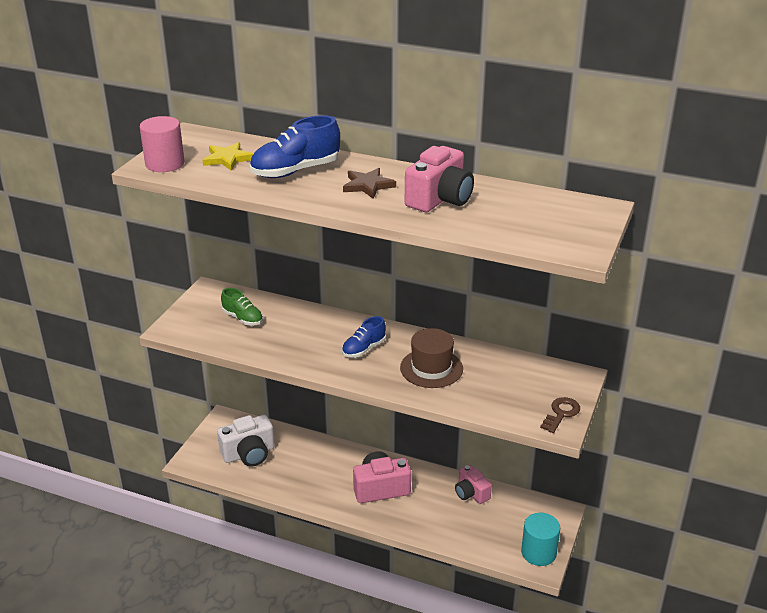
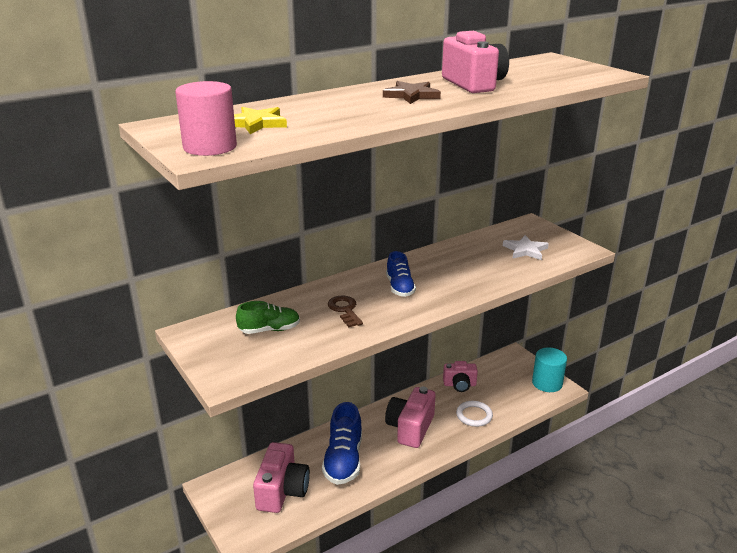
camera: 55 degrees left, 5 degrees down
(249, 454) = (282, 491): white camera -> pink camera
(295, 171) = (336, 108): blue shoe -> blue shoe (343, 460)
(431, 368) = (461, 269): brown hat -> none
(436, 520) = (474, 415): none -> white ring
(512, 391) = (525, 250): none -> white star
(561, 413) = (569, 243): brown key -> brown key (345, 310)

